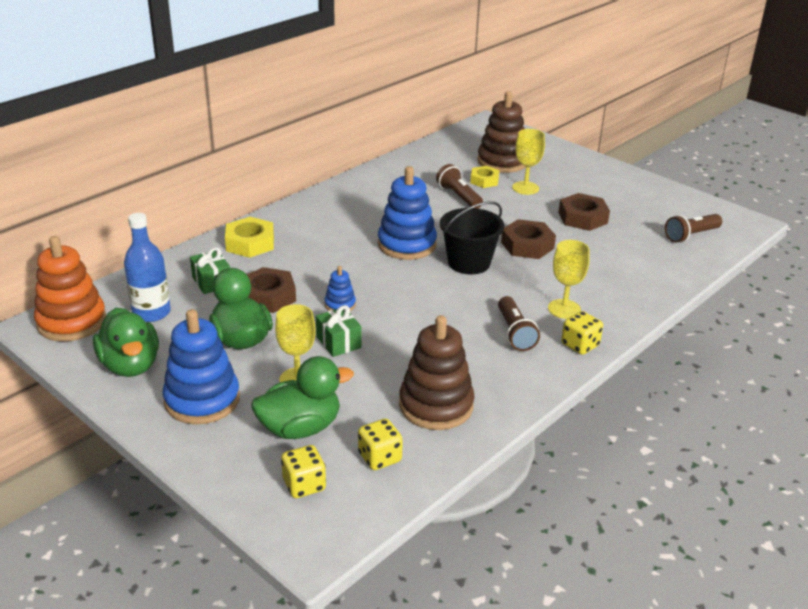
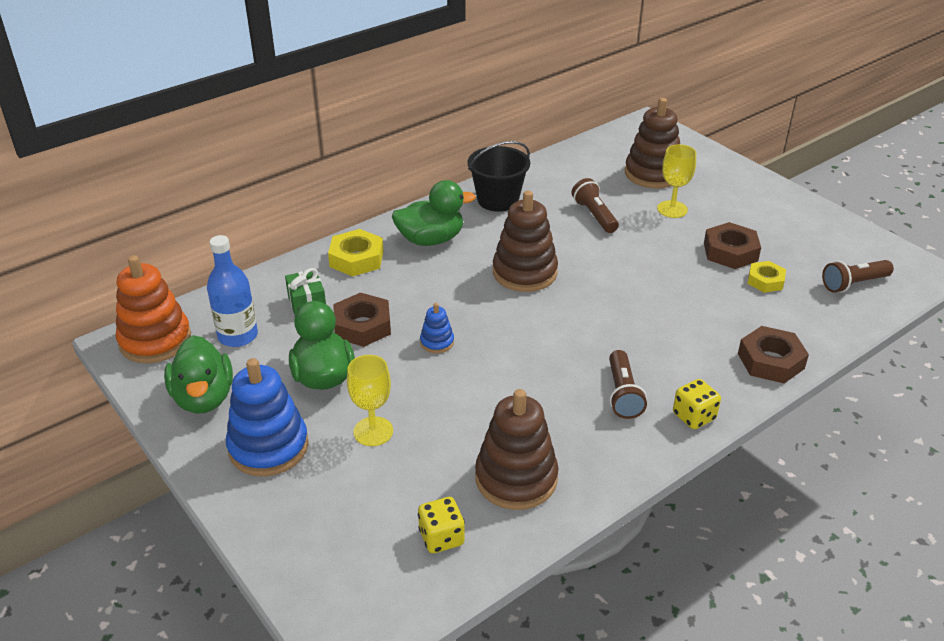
camera: 10 degrees right, 5 degrees up
(300, 428) = (364, 491): green duck -> green duck (431, 240)
(304, 485) = (354, 562): yellow dice -> none
(338, 342) = (426, 389): green gift -> none
(407, 244) = (524, 272): blue stacking toy -> brown stacking toy
(469, 263) = (589, 300): black bucket -> black bucket (498, 200)
(484, 180) = (627, 197): yellow nut -> yellow nut (765, 281)
(527, 245) = (659, 283): brown nut -> brown nut (770, 361)
(564, 309) = (685, 368): yellow goblet -> none

